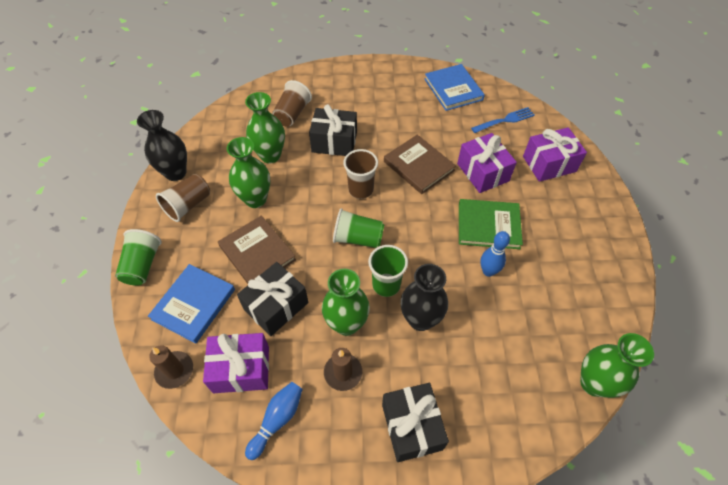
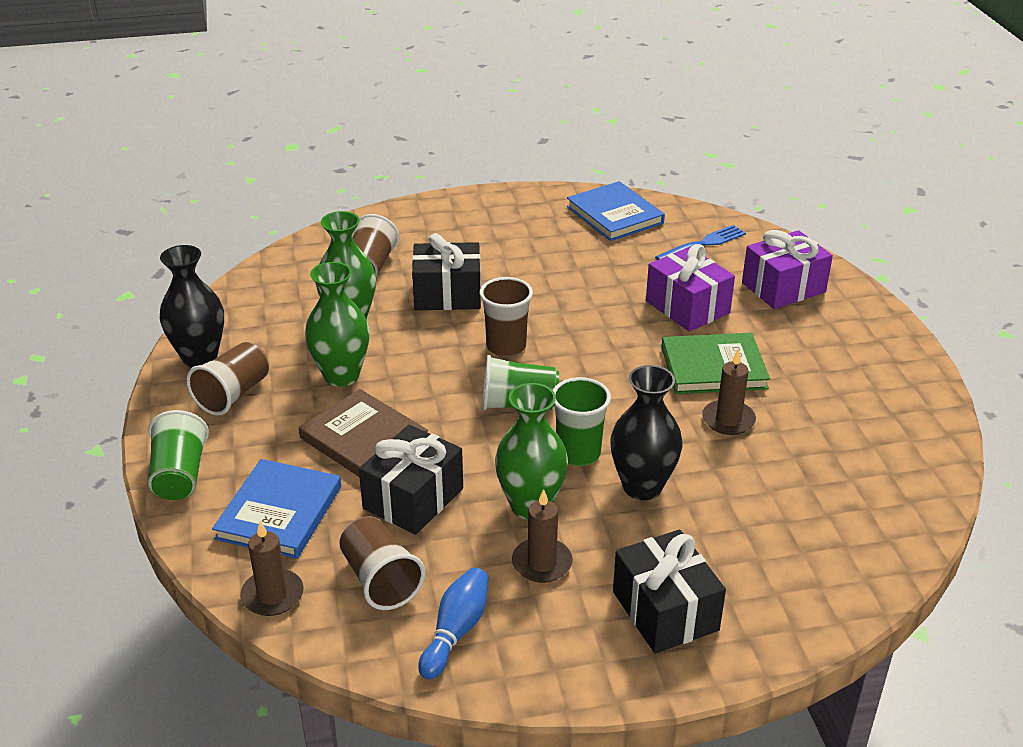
camera: 10 degrees left, 20 degrees down
(241, 369) = (380, 580): purple gift -> brown cup
(418, 166) = (588, 310): brown book -> none
(488, 271) = (728, 420): blue bowling pin -> brown candle
(593, 383) = (916, 526): green vase -> none

